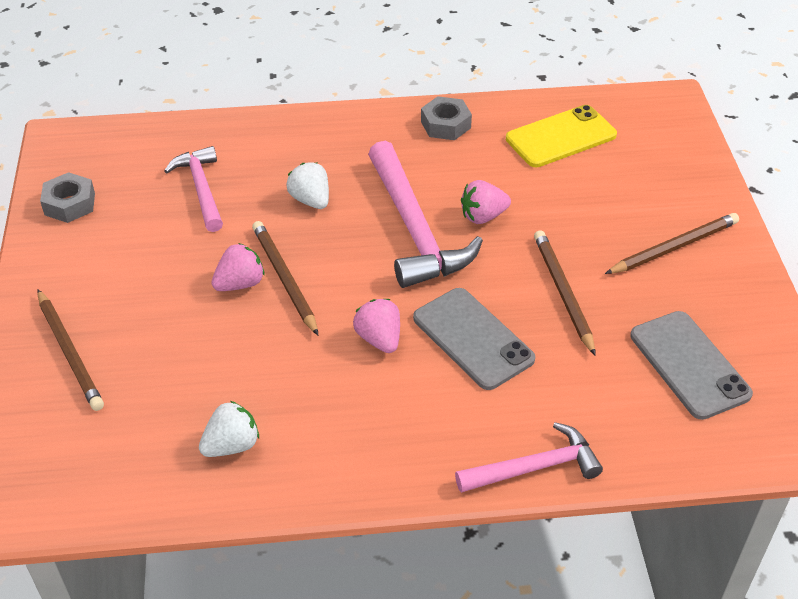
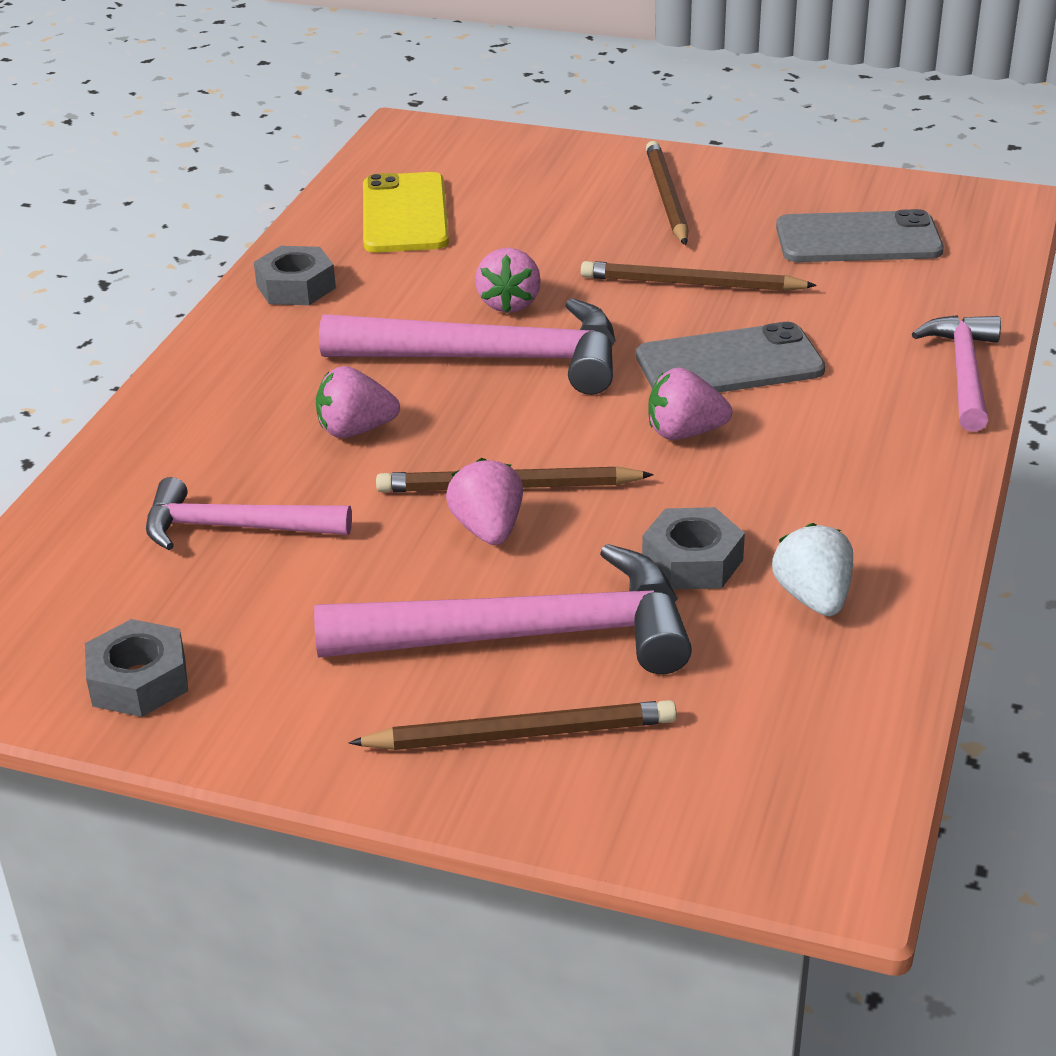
camera: 65 degrees left, 10 degrees down
(152, 329) = (527, 635): none -> pink hammer
(246, 379) = (692, 561): none -> grey nut
(311, 200) = (355, 430): white strawberry -> pink strawberry

